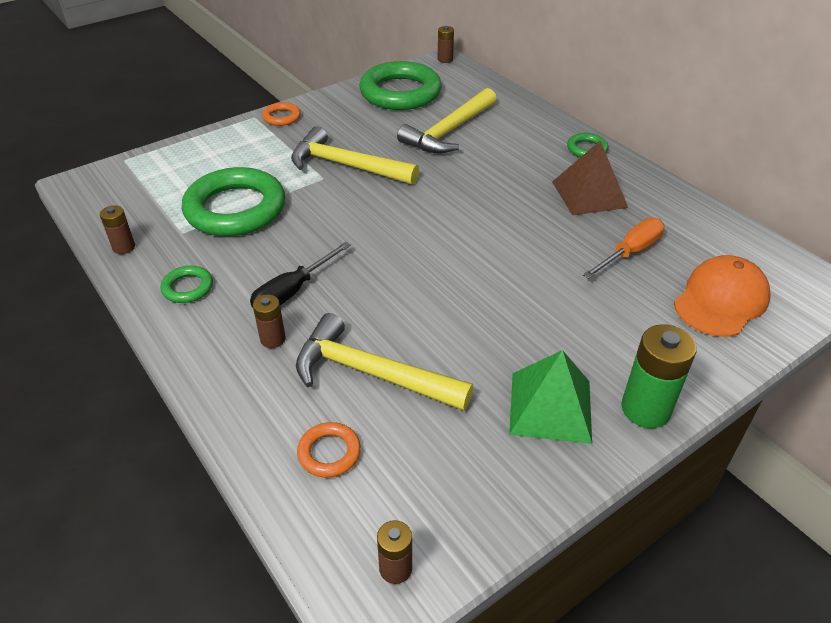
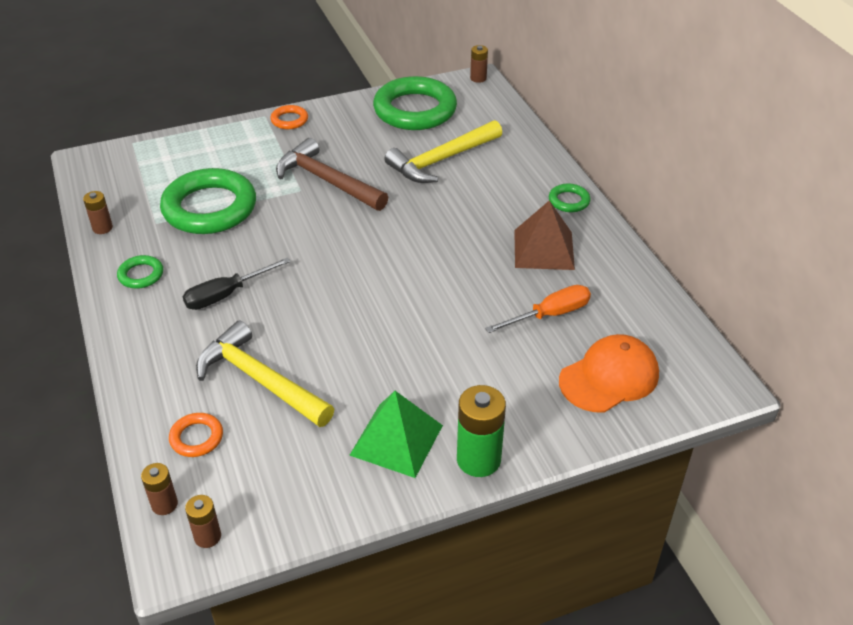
camera: 15 degrees right, 0 degrees up
(273, 339) = (192, 334): brown battery -> brown battery (164, 504)
(347, 166) = (327, 181): yellow hammer -> brown hammer

